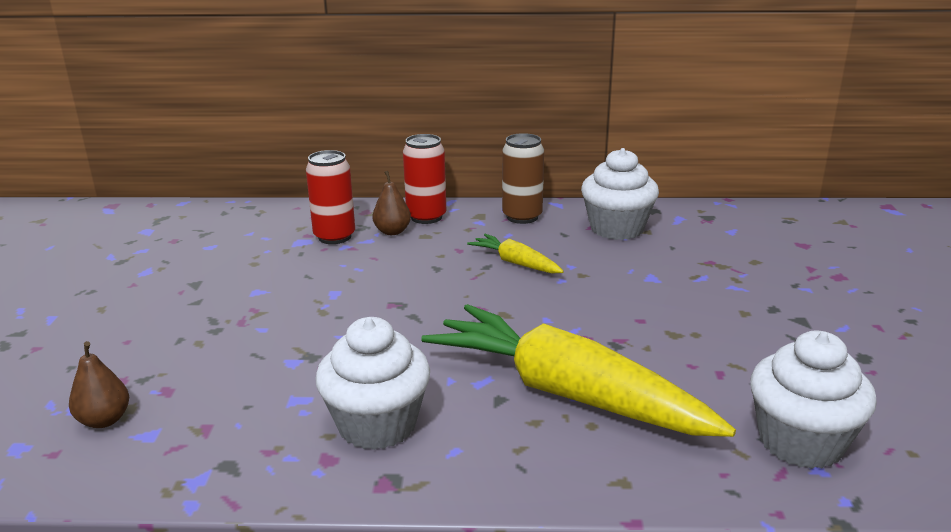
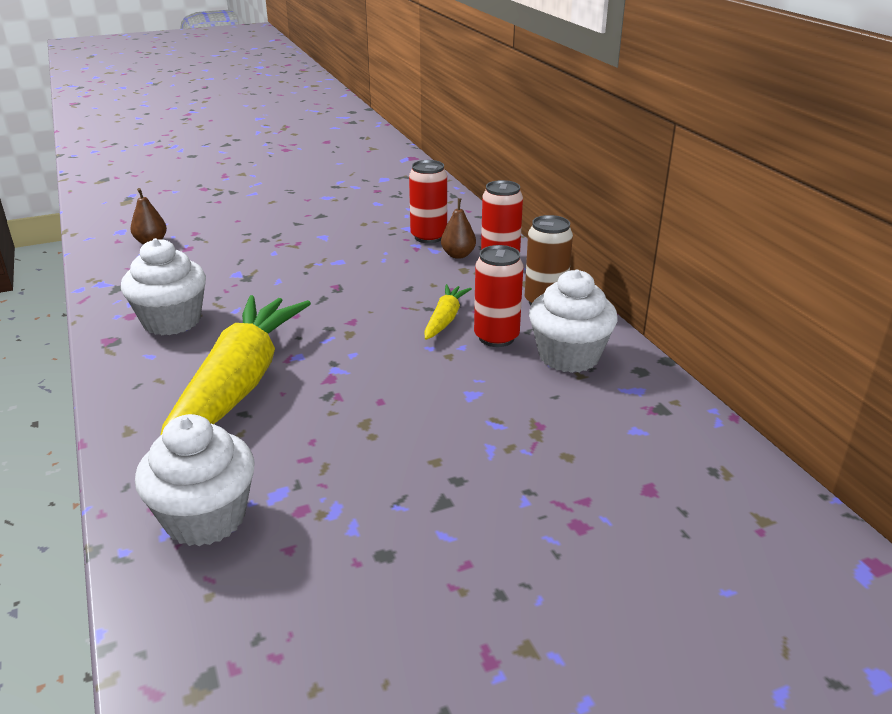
camera: 65 degrees right, 5 degrees up
(566, 248) = (496, 337): none -> red can

